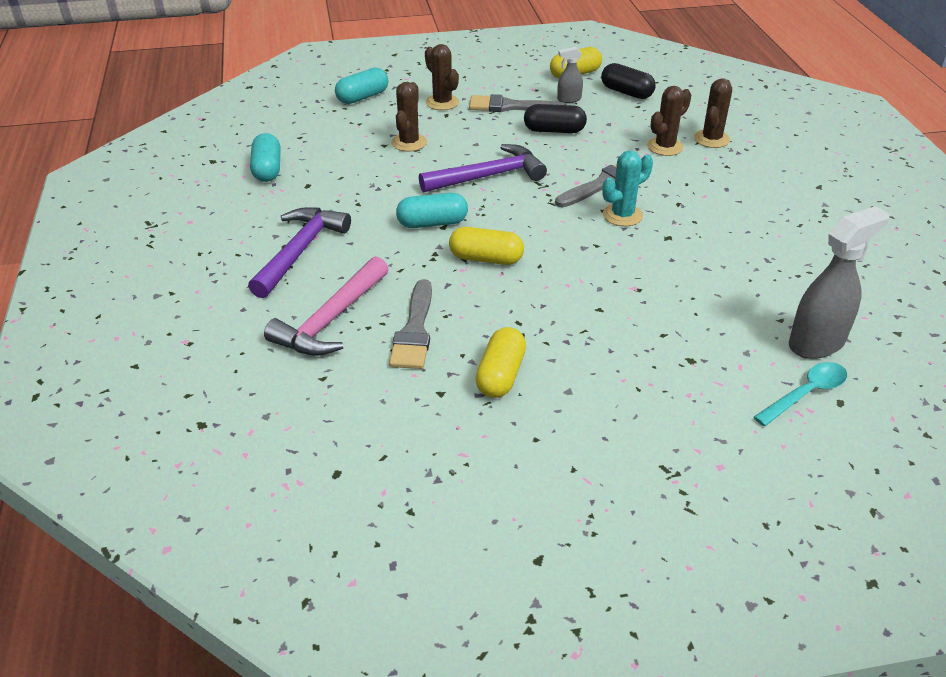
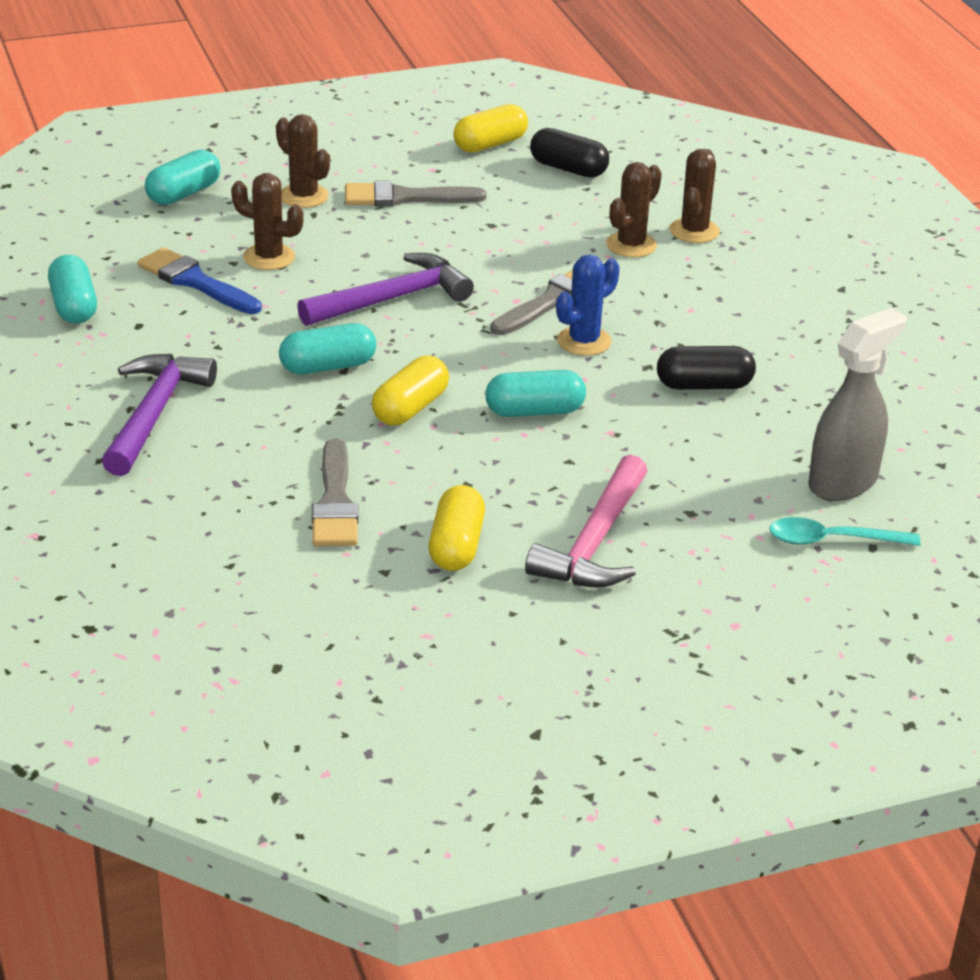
camera: 10 degrees left, 5 degrees down
(331, 319) = (221, 496): pink hammer -> pink hammer (595, 542)
(355, 157) = (196, 282): none -> blue brush
(409, 142) = (269, 257): brown cactus -> brown cactus turned 75 degrees counterclockwise
(486, 259) = (410, 408): yellow capsule -> yellow capsule turned 60 degrees counterclockwise
(554, 130) = (473, 230): black capsule -> black capsule (704, 385)
(568, 99) = (487, 183): grey spray bottle -> none
(578, 267) = (534, 411): none -> turquoise capsule
(622, 215) = (584, 341): turquoise cactus -> blue cactus
(806, 393) = (832, 540): turquoise spoon -> turquoise spoon turned 135 degrees counterclockwise

